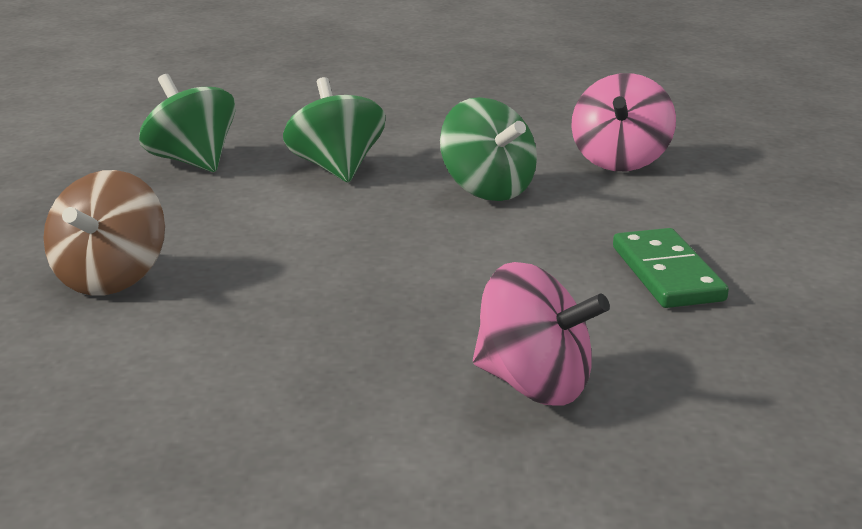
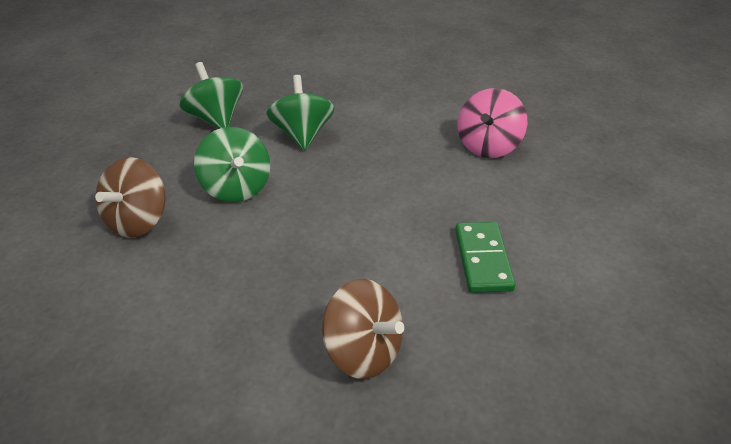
camera: 10 degrees right, 15 degrees up
(487, 189) = (392, 165): green spinning top -> green spinning top (236, 188)
(534, 384) = (363, 352): pink spinning top -> brown spinning top

